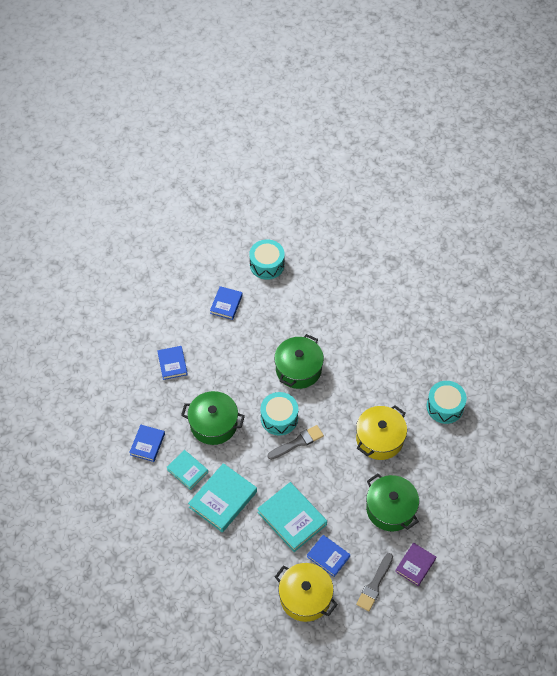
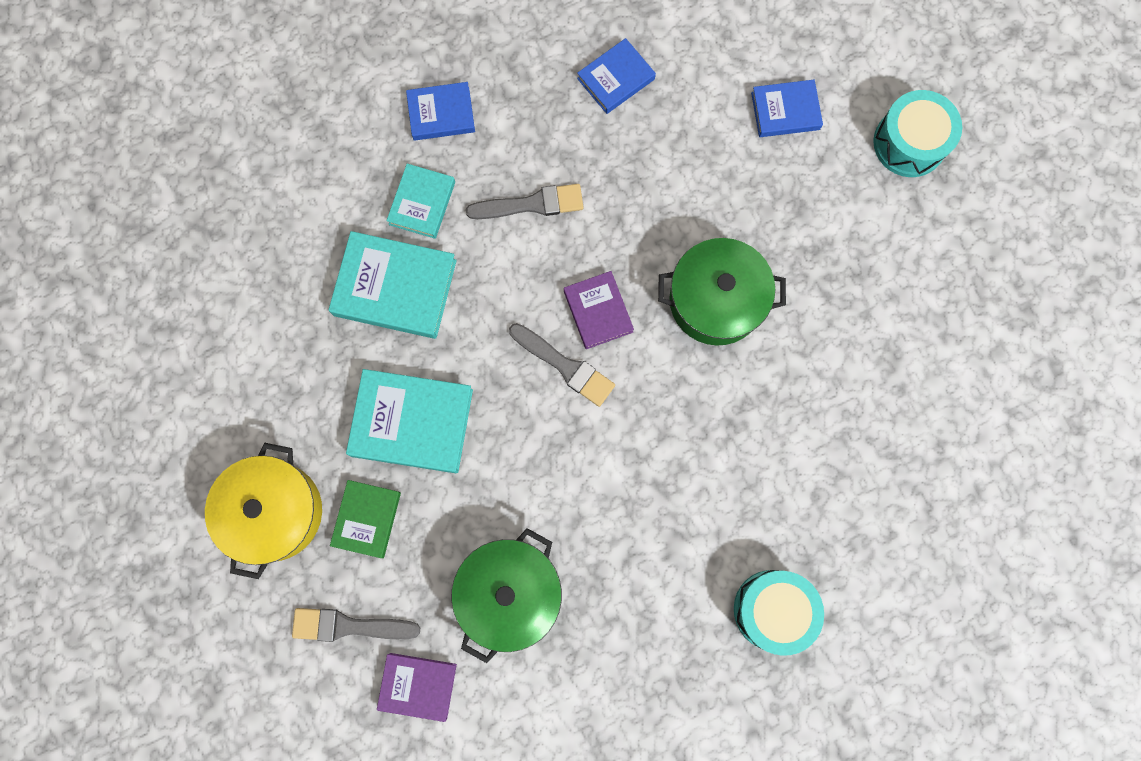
camera: 65 degrees right, 20 degrees up
(213, 424) = (531, 204): green pot -> grey brush
(279, 418) = (598, 311): turquoise drum -> purple book
(292, 518) = (412, 423): turquoise book -> turquoise book turned 75 degrees clockwise
(328, 556) = (367, 519): blue book -> green book
(379, 439) = (643, 512): yellow pot -> none

